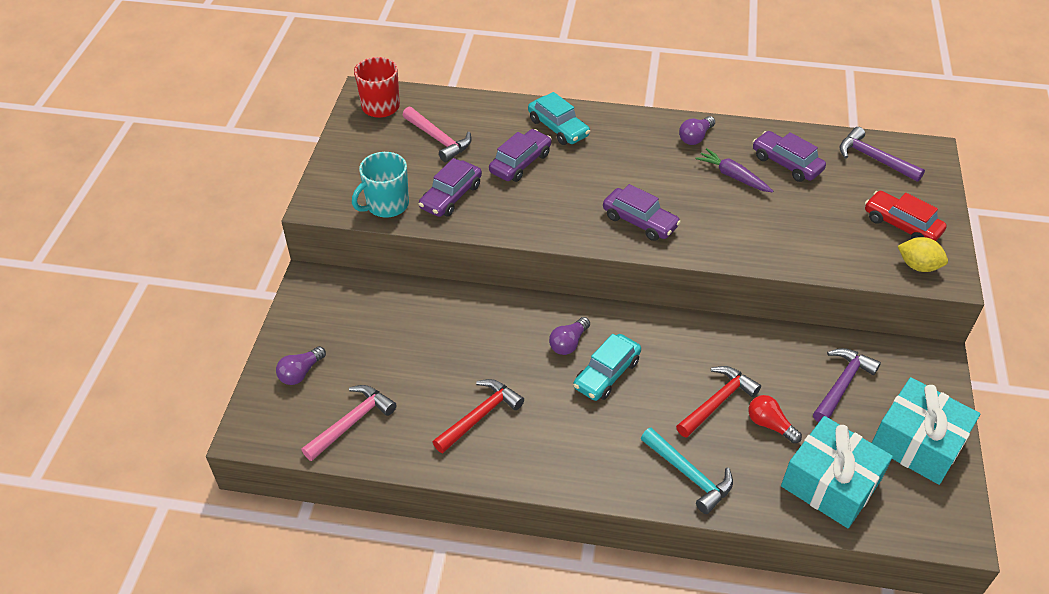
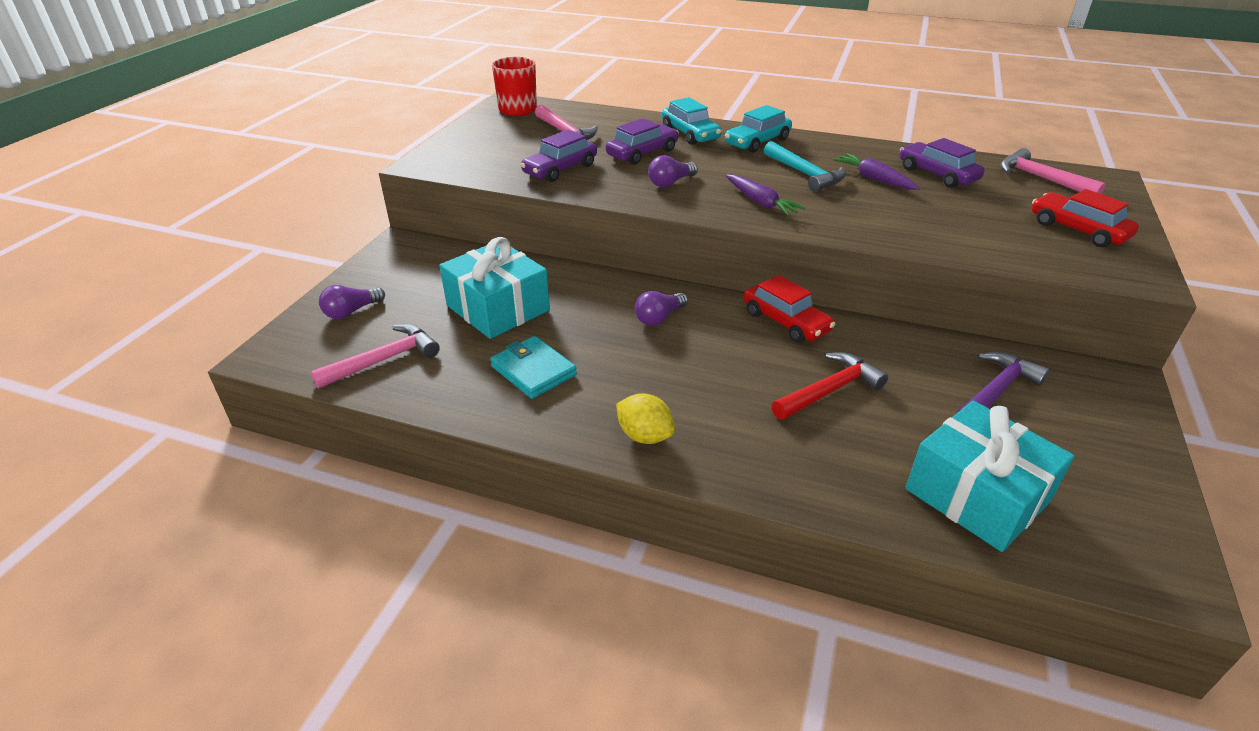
camera: 10 degrees right, 10 degrees down
(386, 205) = (490, 170): turquoise mug -> none
(480, 416) = (533, 370): red hammer -> turquoise wallet
(606, 374) = (696, 349): turquoise car -> turquoise car (757, 142)
(640, 221) = (760, 202): purple car -> purple carrot
(673, 333) = (785, 322): none -> red car
(689, 475) = (780, 460): turquoise hammer -> turquoise hammer (805, 174)
(695, 137) = (836, 150): purple light bulb -> purple light bulb (670, 183)
(769, 425) = (896, 421): red light bulb -> none
(873, 159) = (1040, 178): purple hammer -> pink hammer
(918, 266) = (1101, 265): yellow lemon -> yellow lemon (644, 436)
(918, 442) = (1104, 464): turquoise gift -> turquoise gift (498, 308)

